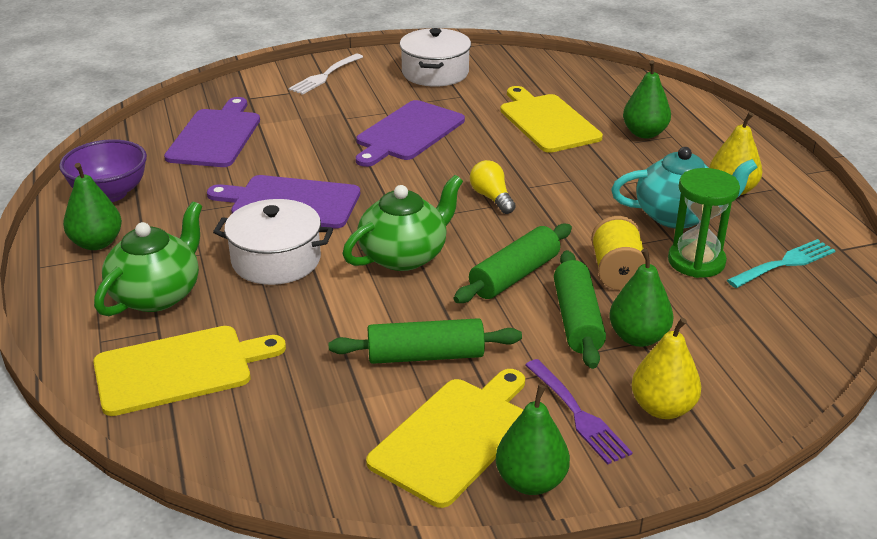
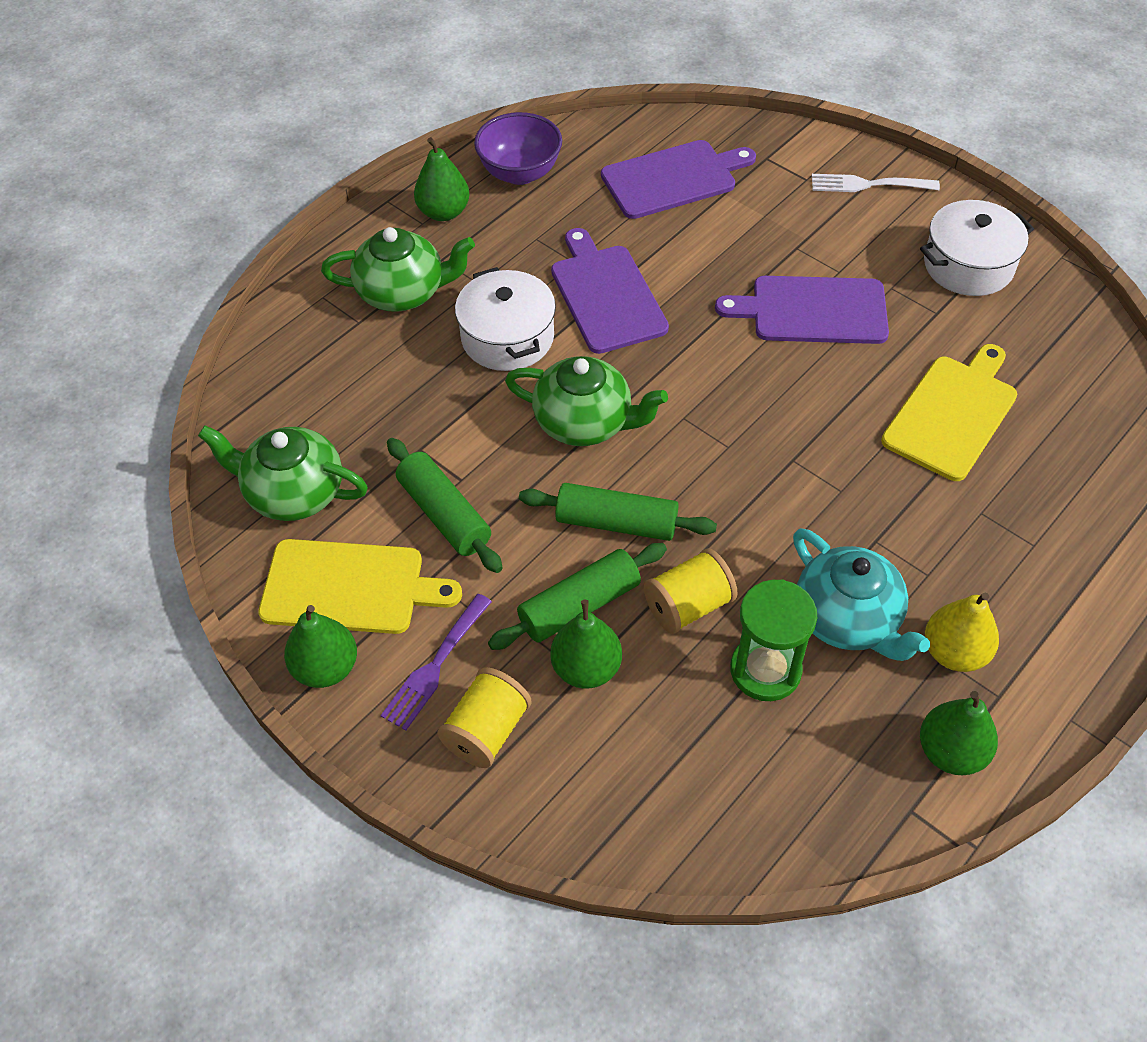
camera: 60 degrees right, 20 degrees up
(180, 369) = (320, 364): yellow cutting board -> none
(313, 436) = (293, 493): none -> green teapot
(492, 198) = (744, 440): yellow light bulb -> none
(644, 133) = (1013, 515): green pear -> green pear (951, 752)
(662, 408) = (487, 731): yellow pear -> yellow spool
(784, 263) = (829, 759): turquoise fork -> none

